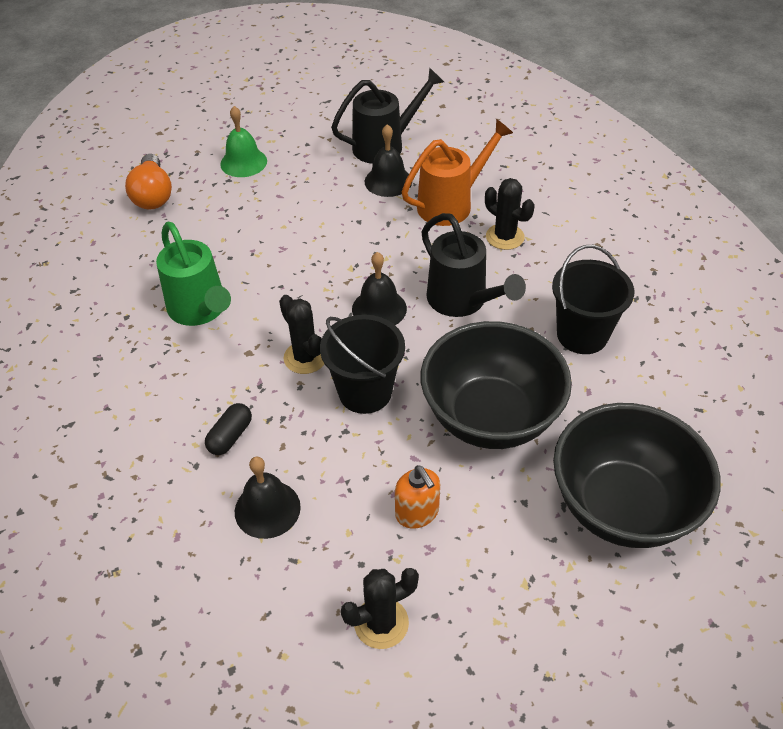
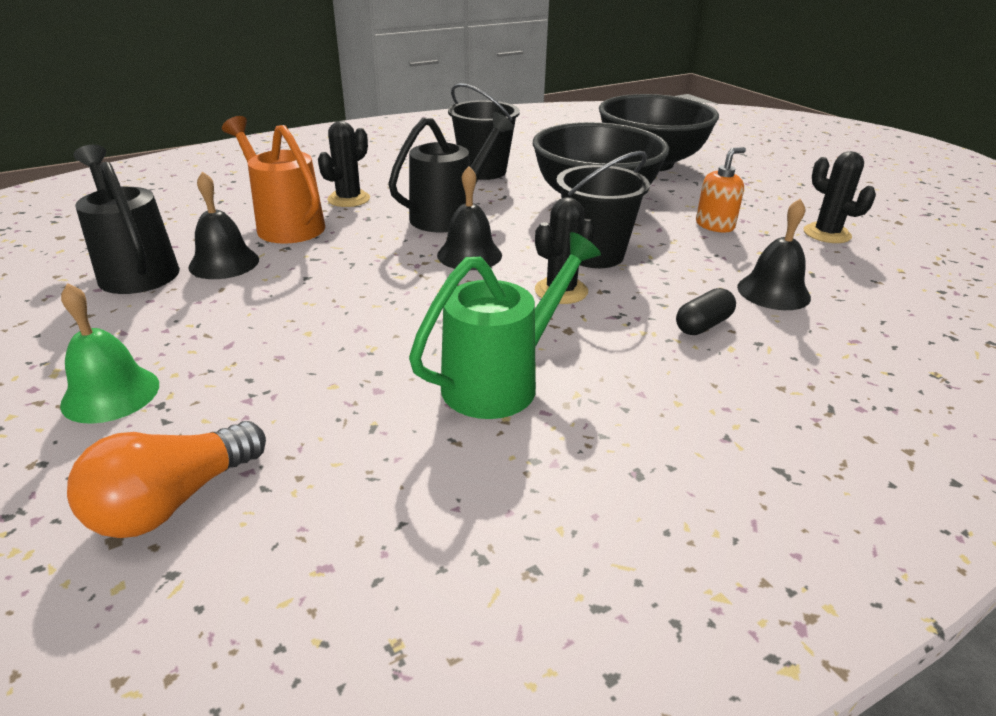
camera: 100 degrees left, 15 degrees down
(153, 195) = (173, 501): orange light bulb -> orange light bulb turned 150 degrees clockwise
(230, 436) = (703, 325): black capsule -> black capsule turned 60 degrees counterclockwise

